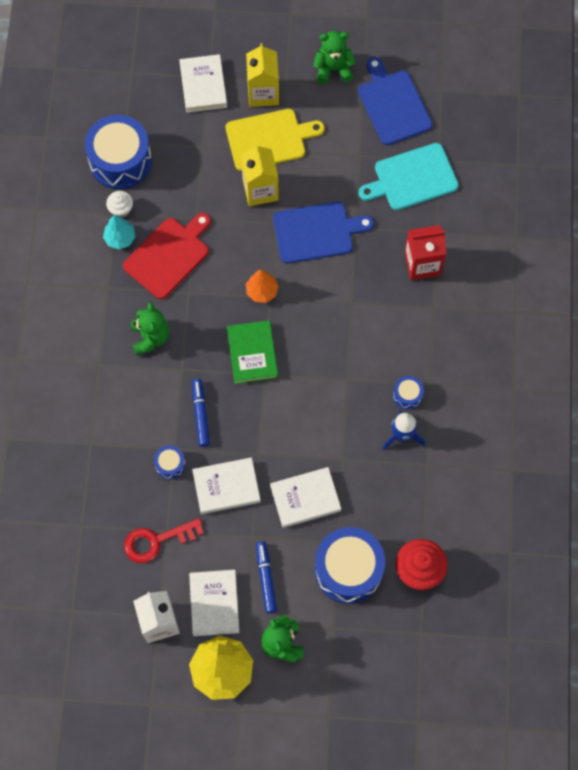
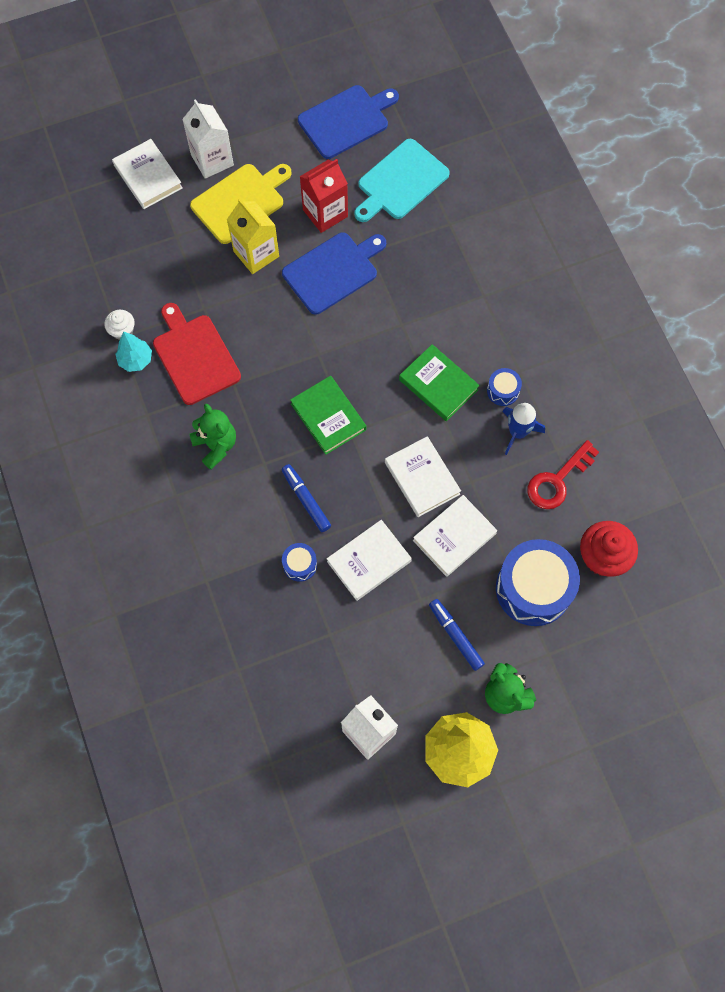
camera: 25 degrees left, 0 degrees up
(120, 160) = (98, 283): blue drum -> none
(156, 541) = (324, 649): red key -> red key (557, 480)
(169, 256) = (195, 356): red cutting board -> red cutting board turned 45 degrees counterclockwise
(214, 603) = (416, 686): white book -> white book (422, 478)
(262, 291) = (307, 351): orange tree -> none
(263, 93) = (212, 160): yellow carton -> white carton
(333, 69) = (270, 110): green teddy bear -> none
(356, 366) = (438, 384): none -> green book
(393, 104) = (346, 120): blue cutting board -> blue cutting board turned 105 degrees clockwise
(422, 264) = (452, 258): red carton -> red carton (325, 213)

